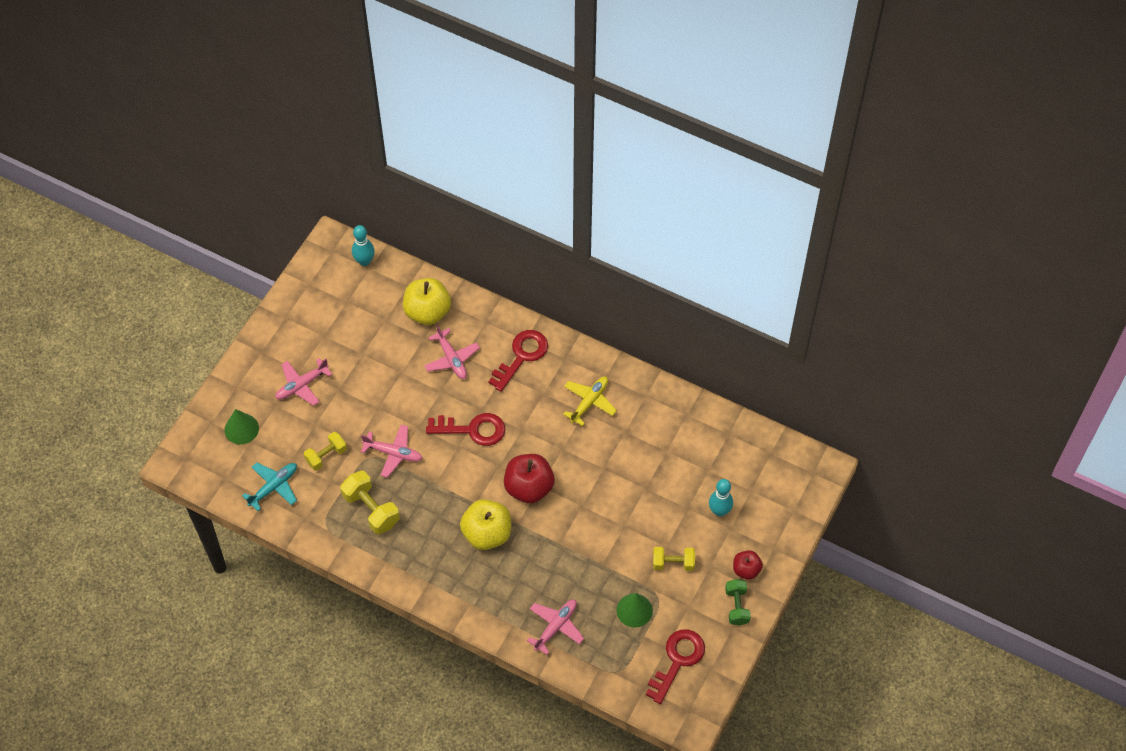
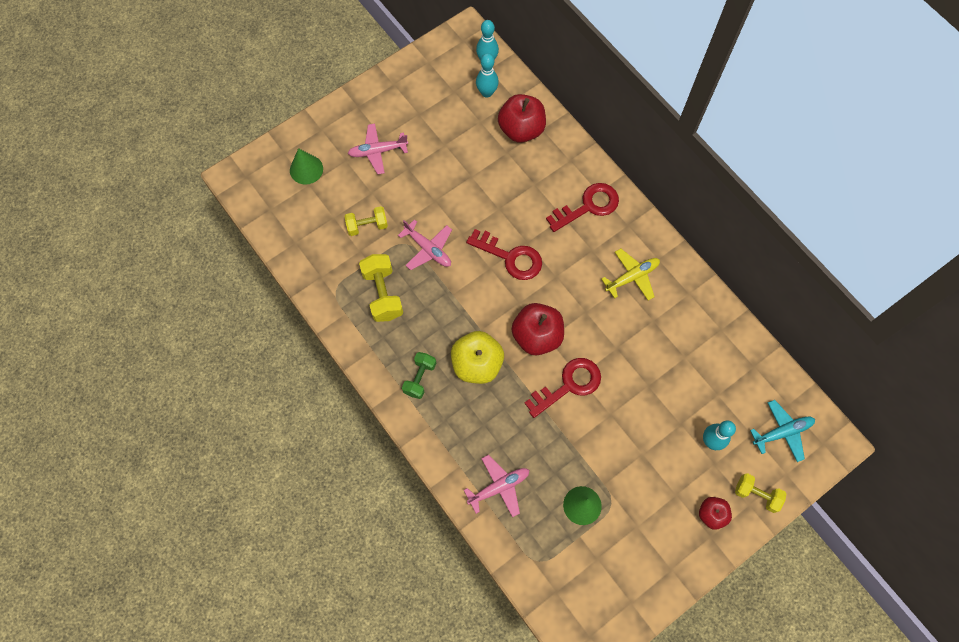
camera: 25 degrees right, 10 degrees up
(274, 487) = (308, 235): turquoise plane -> turquoise plane (782, 432)
(379, 291) = (487, 92): none -> turquoise bowling pin
(427, 312) = (521, 129): yellow apple -> red apple
(452, 359) = (522, 182): pink plane -> none
(673, 563) = (641, 474): yellow dumbbell -> yellow dumbbell (756, 494)
(677, 661) = (601, 578): red key -> red key (568, 385)
(736, 606) = (685, 548): green dumbbell -> green dumbbell (420, 378)

